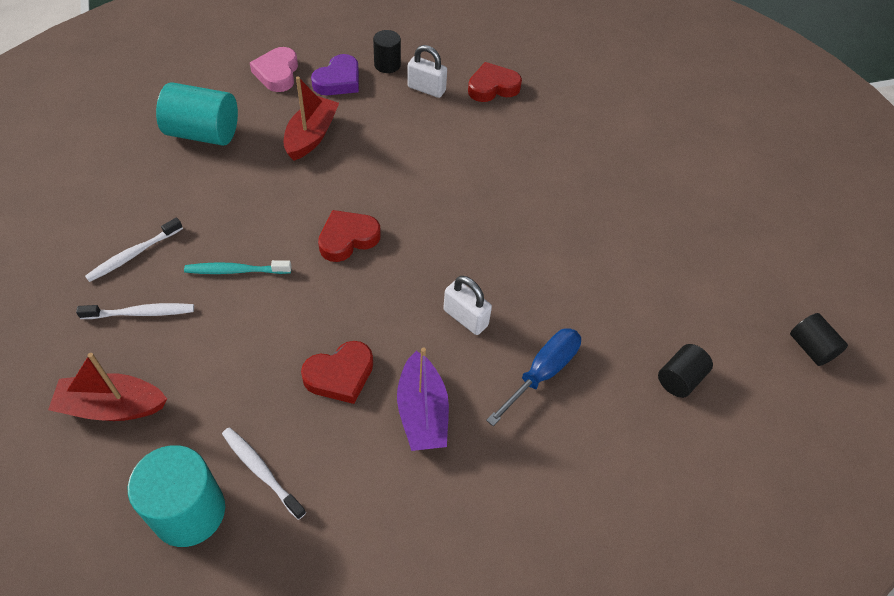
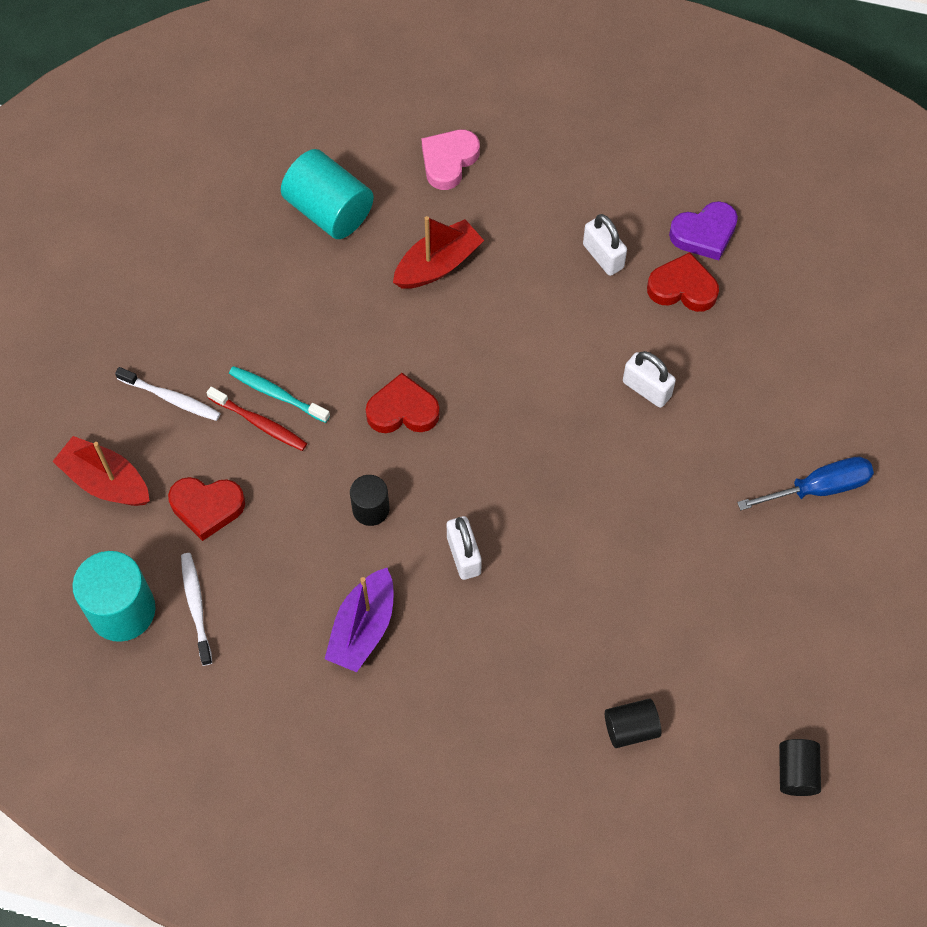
camera: 35 degrees right, 10 degrees up
(133, 254) = (193, 330): white toothbrush -> none
(233, 298) = (259, 423): none -> red toothbrush
(338, 80) = (510, 201): purple heart -> purple heart (704, 234)
(340, 375) = (311, 553): red heart -> red heart (207, 507)
(387, 65) = (579, 201): black cylinder -> black cylinder (370, 509)
(515, 153) = (646, 389): none -> white padlock
(542, 373) = (499, 650): blue screwdriver -> blue screwdriver (818, 488)

